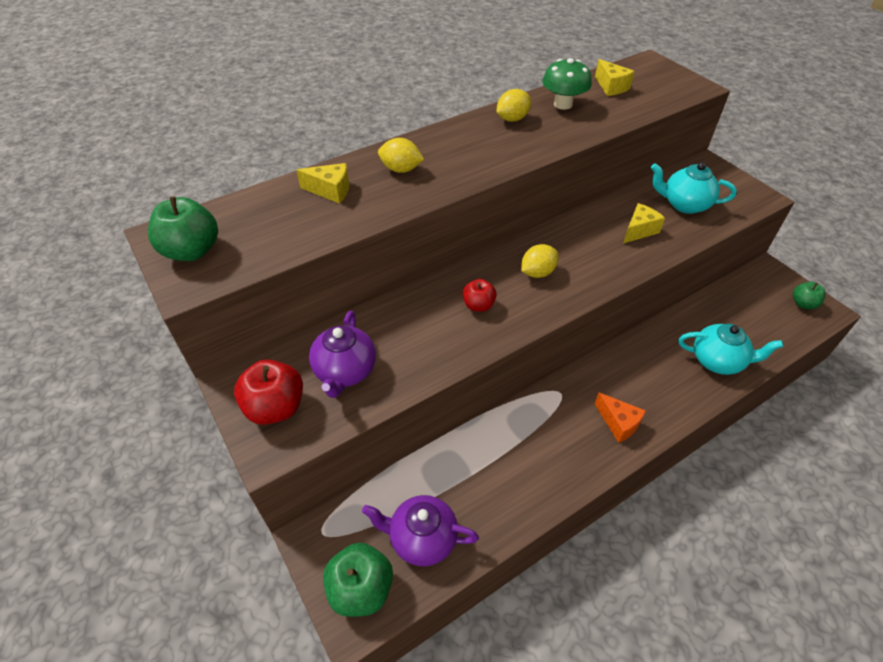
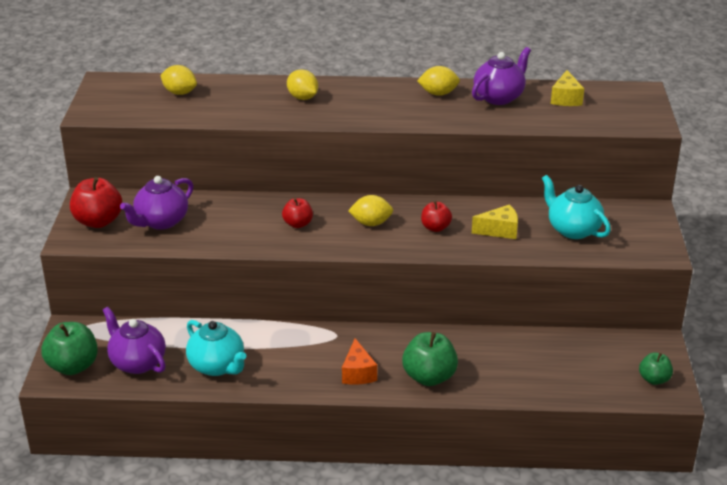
camera: 35 degrees right, 15 degrees down
(192, 251) = (112, 97): green apple -> green apple (429, 377)
(267, 214) = (179, 93): none -> yellow lemon
(331, 191) = (237, 94): yellow cheese -> none
(563, 104) = (499, 97): green mushroom -> purple teapot
(591, 251) = (435, 228): none -> red apple
(718, 361) = (503, 377): turquoise teapot -> turquoise teapot (217, 366)

